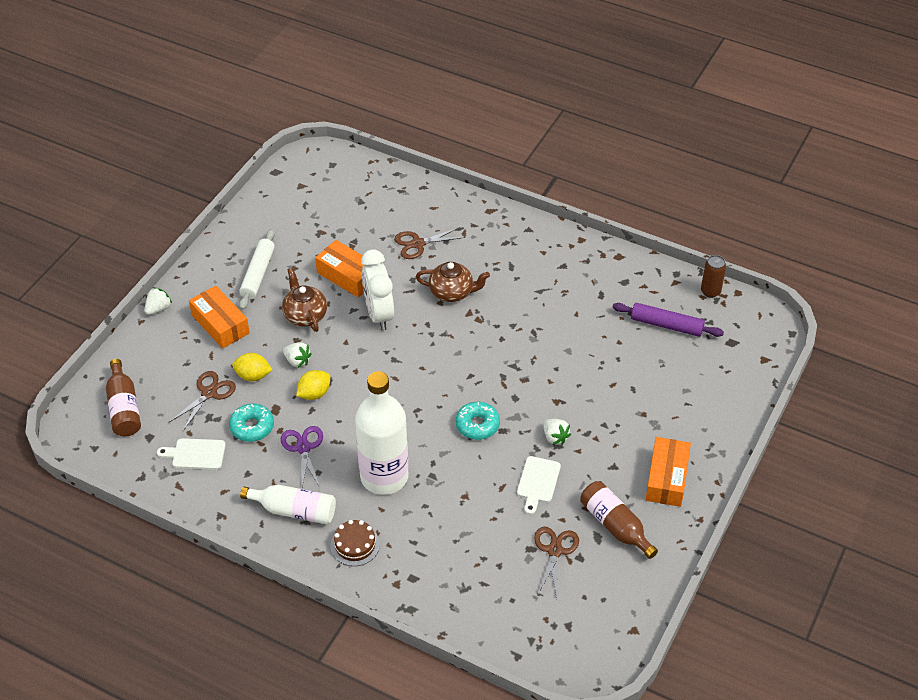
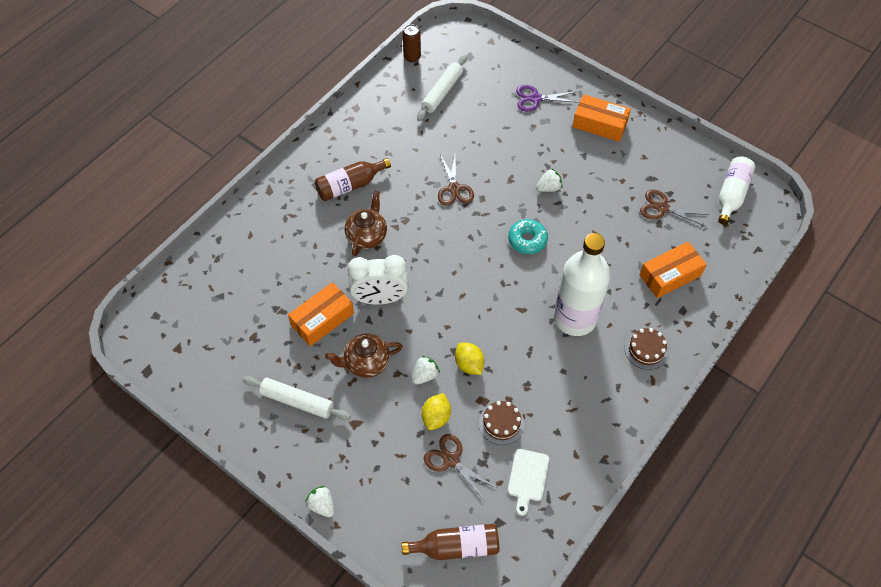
camera: 80 degrees left, 10 degrees up
(220, 324) = (359, 443): orange box -> orange box (670, 275)
(252, 427) = (501, 423): turquoise donut -> brown cake
(294, 511) = (605, 395): white bottle -> white bottle (731, 195)
(303, 448) = (533, 380): purple scissors -> purple scissors (535, 98)
(418, 244) = (295, 254): brown scissors -> brown scissors (454, 189)
(538, 482) = (593, 207): white cutting board -> none
(615, 525) = (641, 165): brown bottle -> brown bottle (350, 185)
(666, 325) = (442, 92): purple rolling pin -> white rolling pin

